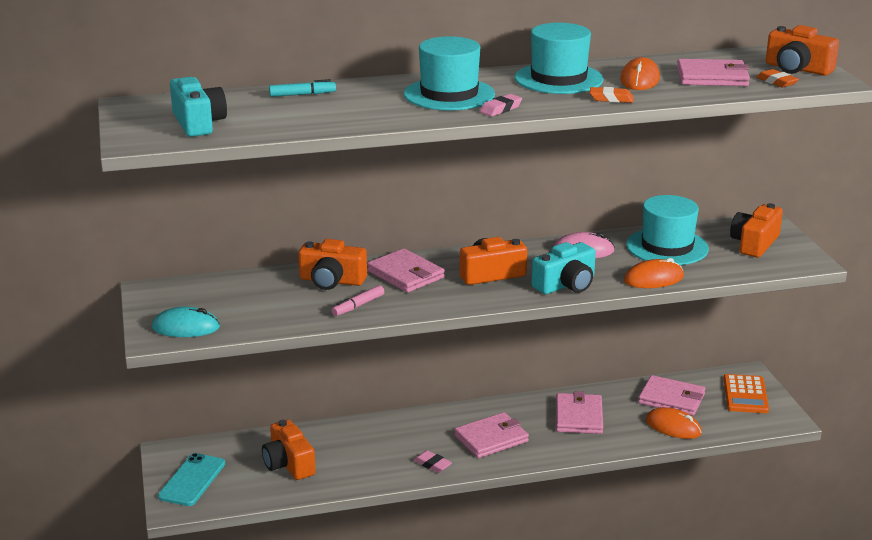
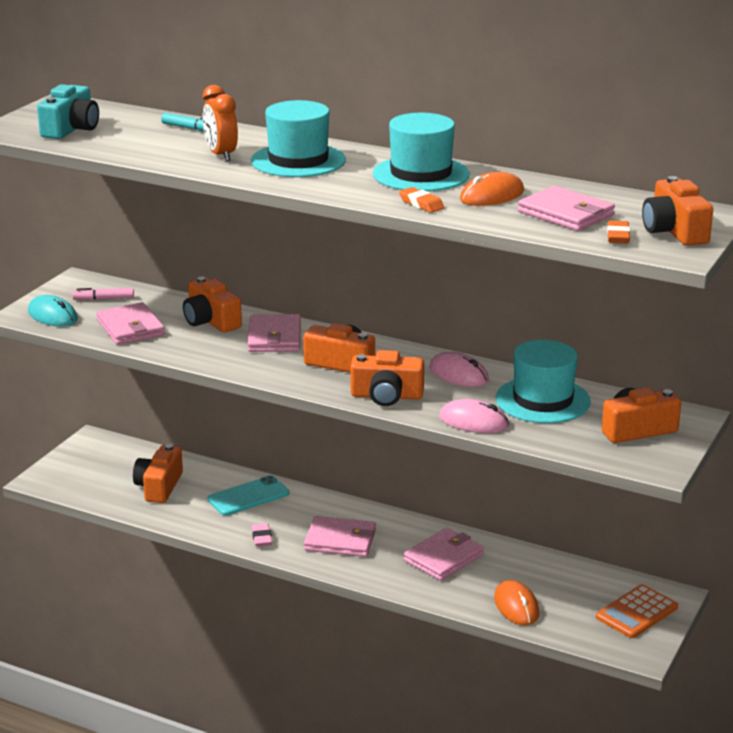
camera: 40 degrees right, 0 degrees up
(192, 480) = (78, 467): turquoise phone -> turquoise phone (248, 496)
(358, 306) = (194, 347): pink marker -> pink marker (104, 299)
(380, 107) = (221, 155): none -> orange clock
(500, 109) = (308, 184): pink eraser -> none
(566, 285) = (386, 396): turquoise camera -> orange camera
(653, 279) = (473, 421): orange mouse -> pink mouse
(671, 399) = (556, 582): pink wallet -> pink wallet (130, 328)

